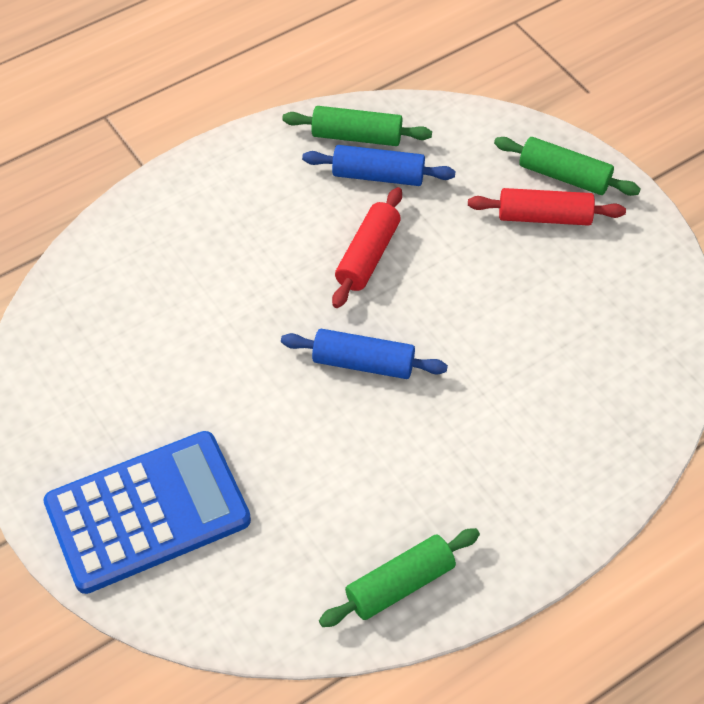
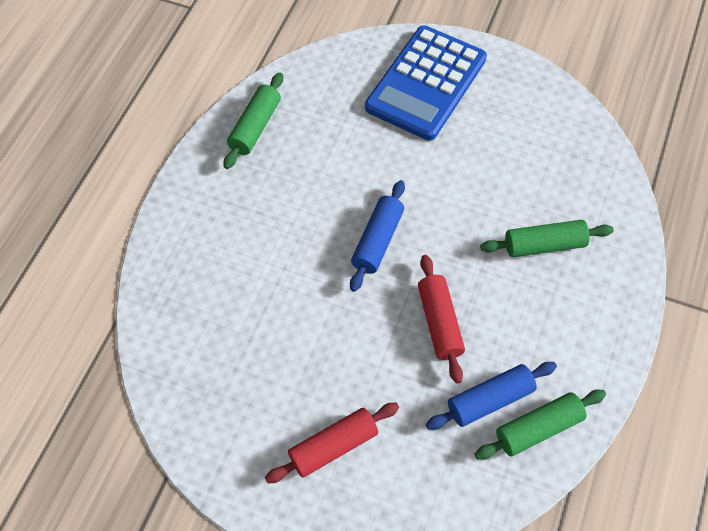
camera: 145 degrees right, 5 degrees up
(363, 363) = (377, 241): blue rolling pin -> blue rolling pin turned 45 degrees counterclockwise
(564, 176) = (343, 502): green rolling pin -> green rolling pin (544, 245)

